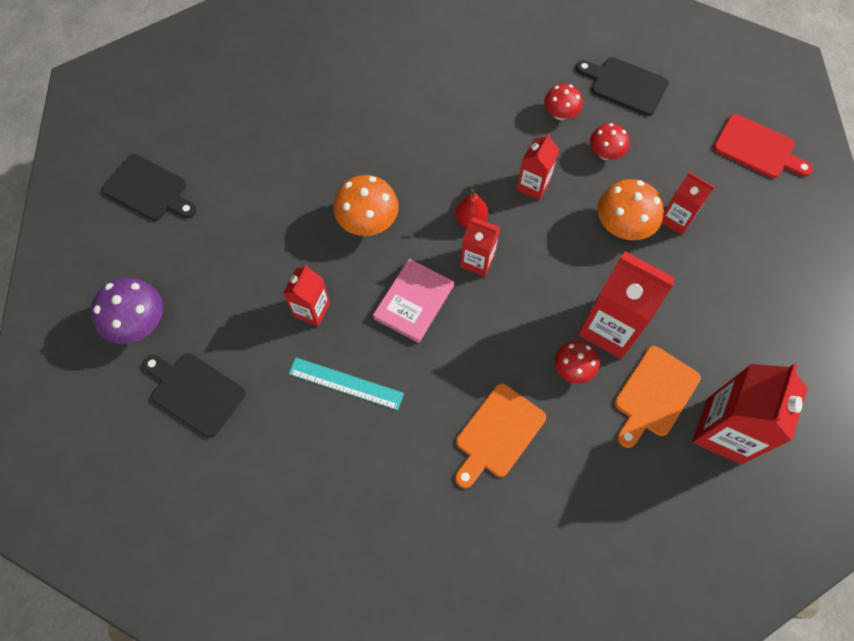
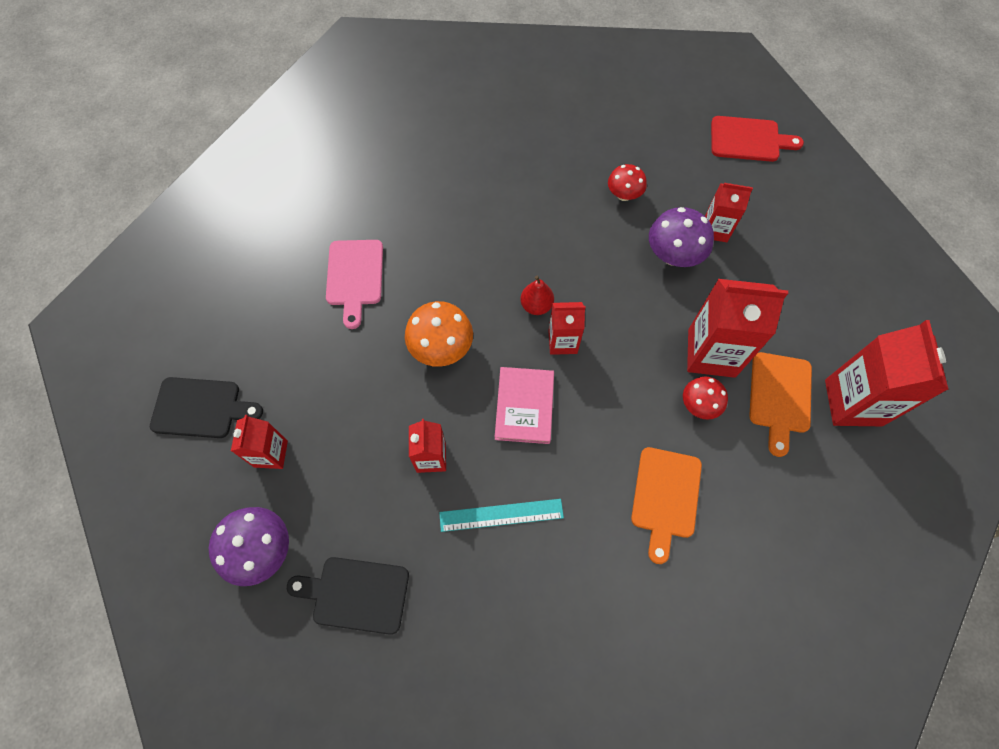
camera: 25 degrees left, 0 degrees up
(326, 132) = (355, 277): none -> pink cutting board
(533, 185) = (576, 250): red carton -> red carton (271, 454)
(560, 114) = (565, 174): red mushroom -> none
(622, 226) = (673, 255): orange mushroom -> purple mushroom
(625, 85) = (609, 126): black cutting board -> none

